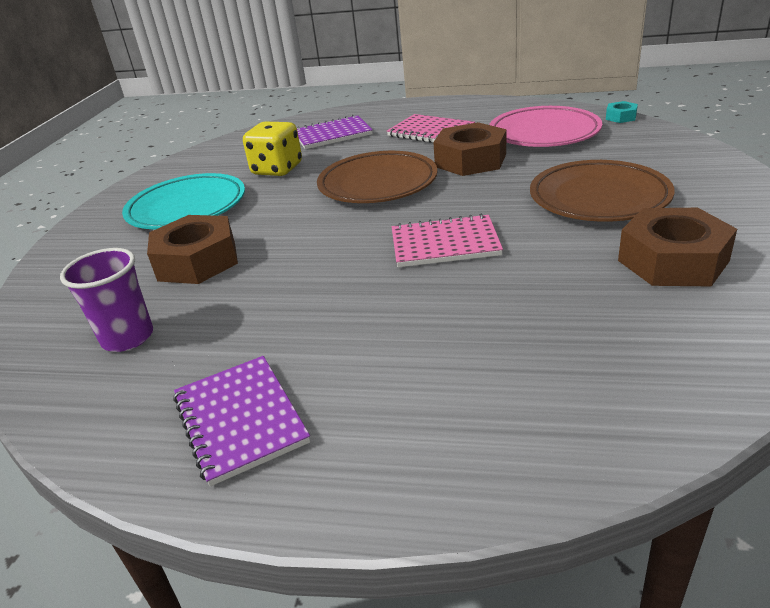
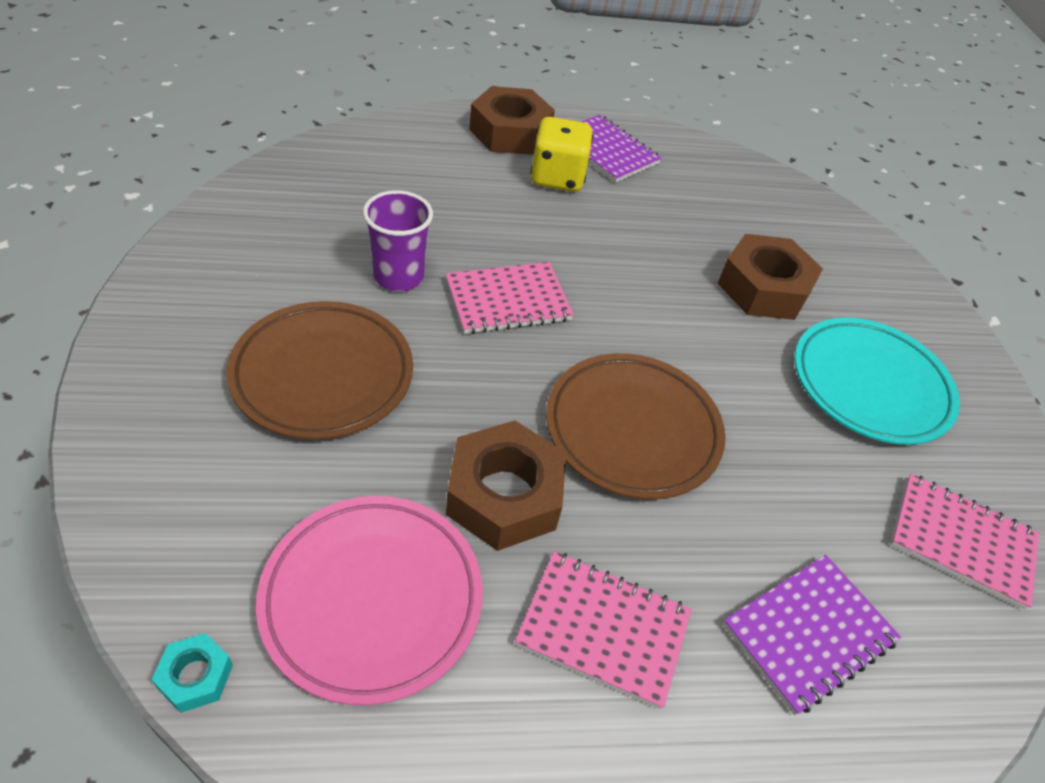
camera: 155 degrees right, 15 degrees up
(128, 337) = (742, 207): purple cup -> purple cup (398, 277)
(220, 157) = (961, 541): none -> pink notebook
(277, 169) = (820, 486): yellow dice -> yellow dice (557, 178)
(672, 261) = (279, 266): brown nut -> brown nut (510, 132)

